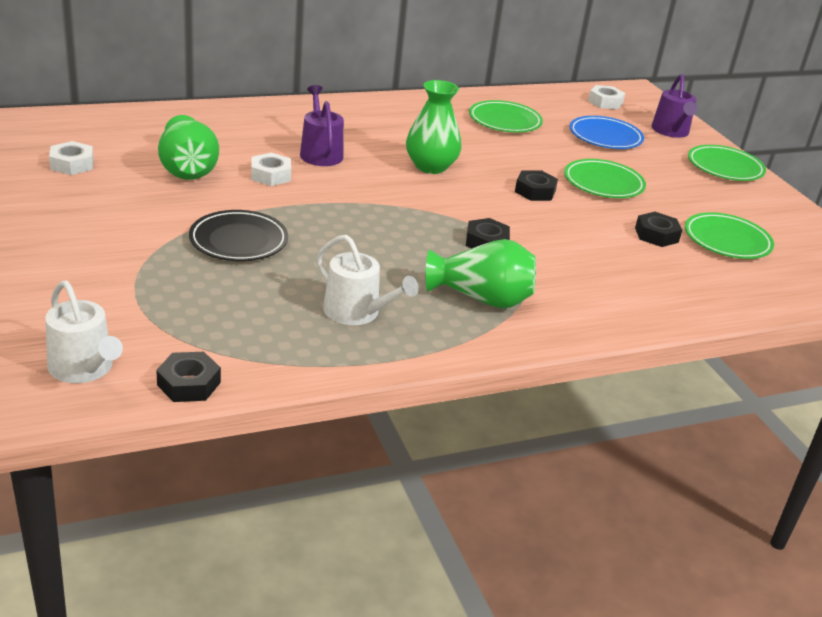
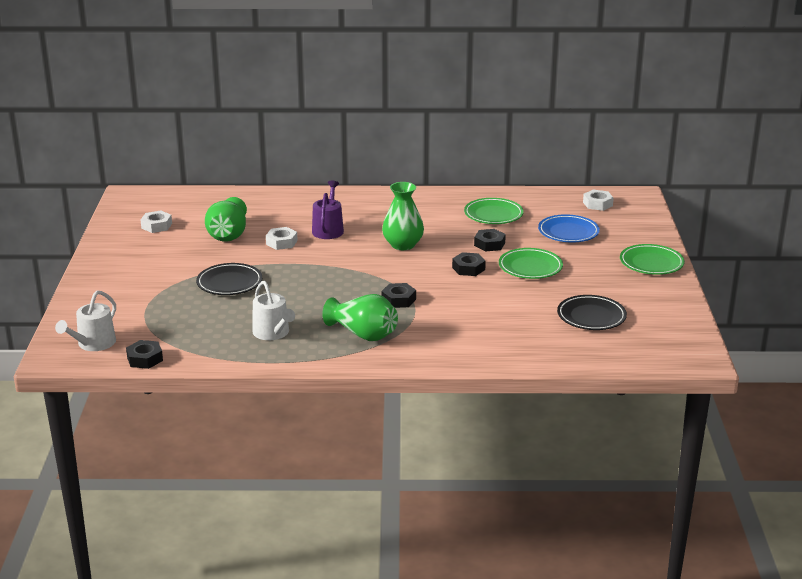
camera: 25 degrees right, 5 degrees down
(84, 368) = (93, 344): white watering can -> white watering can turned 45 degrees clockwise
(656, 235) = (536, 307): black nut -> black nut (489, 244)
(671, 131) = (633, 231): purple watering can -> none
(727, 240) = (591, 316): green plate -> black plate

